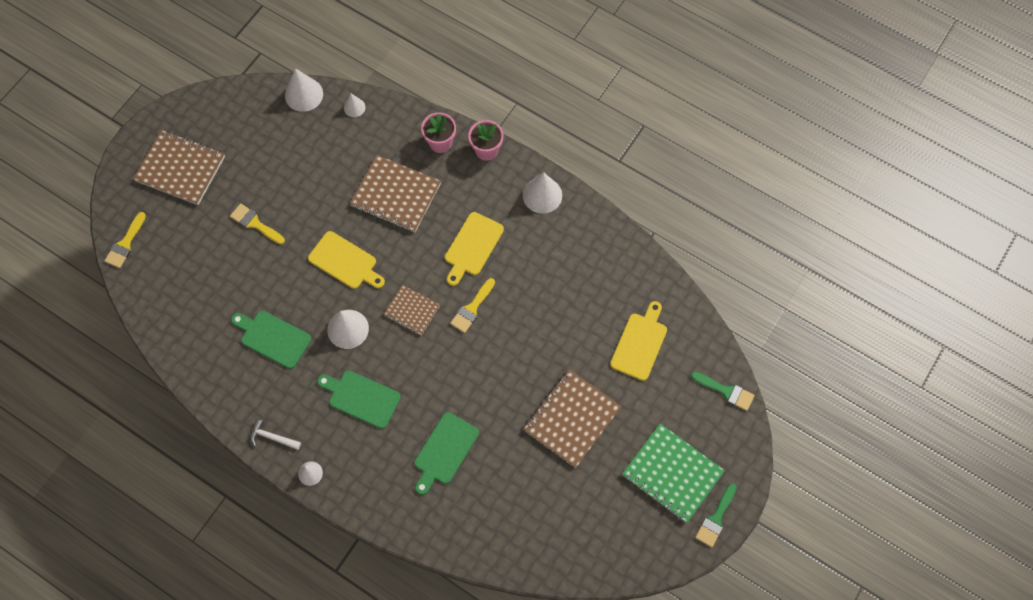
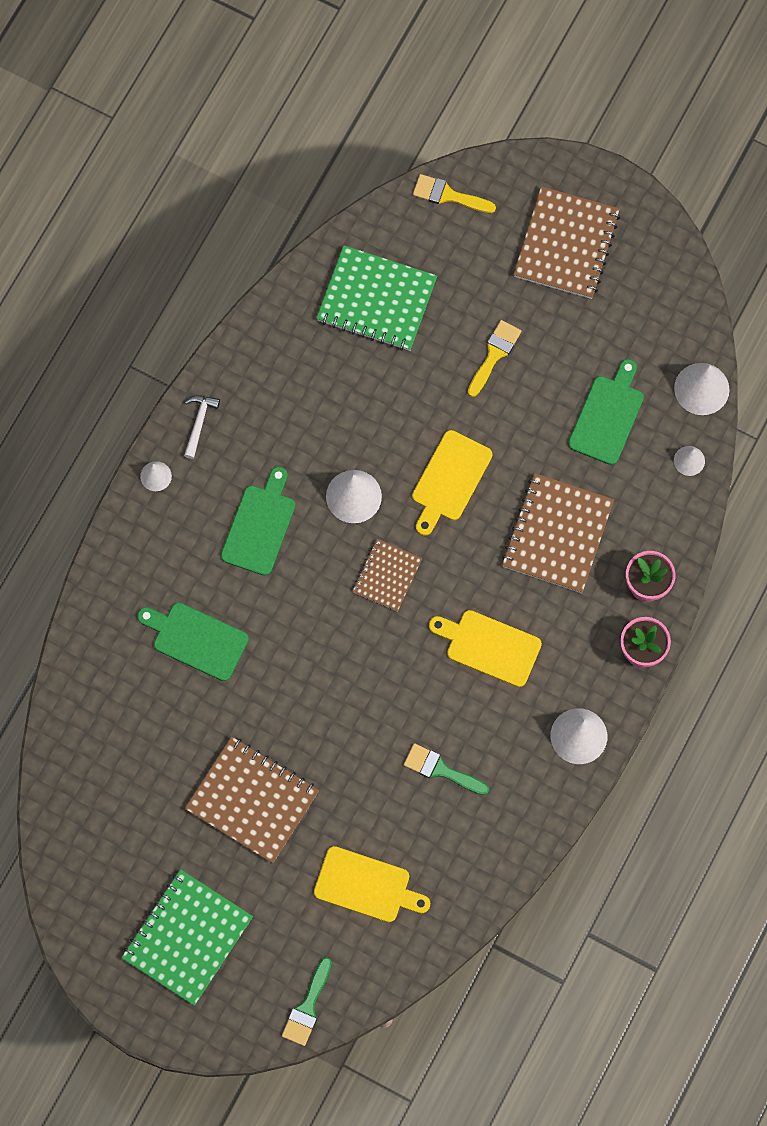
camera: 85 degrees right, 5 degrees up
(197, 300) = (376, 300): none -> green notebook
(273, 338) = (332, 403): green cutting board -> green cutting board (607, 416)
(472, 308) = (397, 655): yellow brush -> none
(716, 518) = (131, 998): green brush -> green brush (440, 770)

